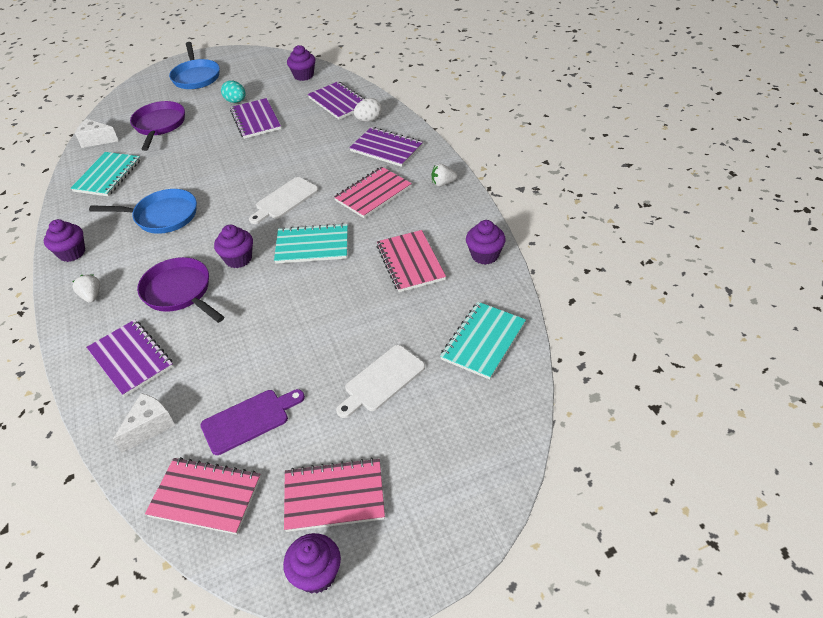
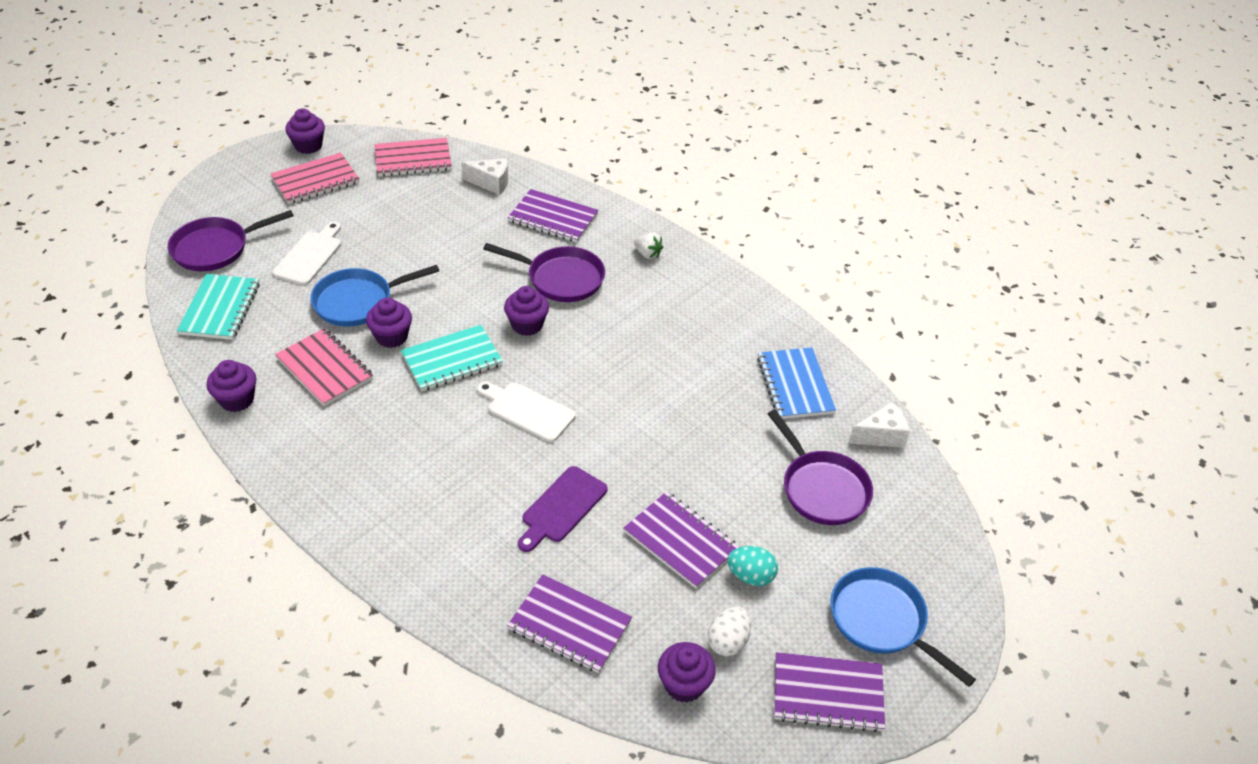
camera: 150 degrees right, 0 degrees up
(72, 253) = (719, 286): purple cupcake -> purple cupcake (391, 337)
(107, 176) = (795, 385): turquoise notebook -> blue notebook
(150, 427) = (491, 183): white cheese -> white cheese turned 90 degrees counterclockwise
(162, 216) = (663, 350): blue pan -> blue pan (358, 301)
(249, 420) = (412, 205): purple cutting board -> purple cutting board (562, 507)
(285, 200) = (527, 410): white cutting board -> white cutting board turned 75 degrees counterclockwise
(369, 120) = (492, 594): white egg -> white egg (728, 641)
(373, 194) = (413, 450): pink notebook -> none
(386, 149) = (432, 537): purple notebook -> purple notebook (828, 693)
(443, 183) = (320, 493): white strawberry -> none
(475, 419) = (216, 248): none -> purple pan

